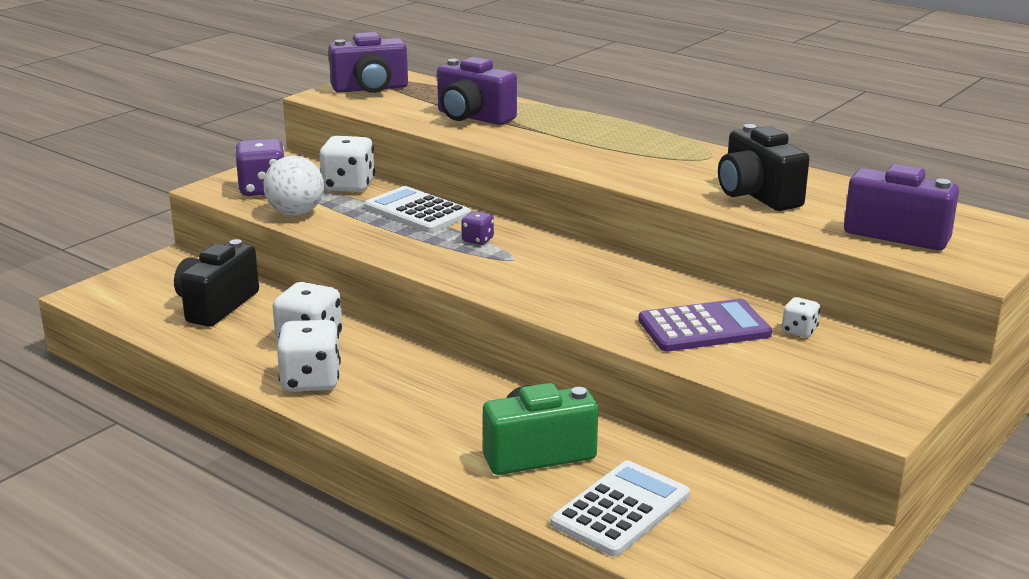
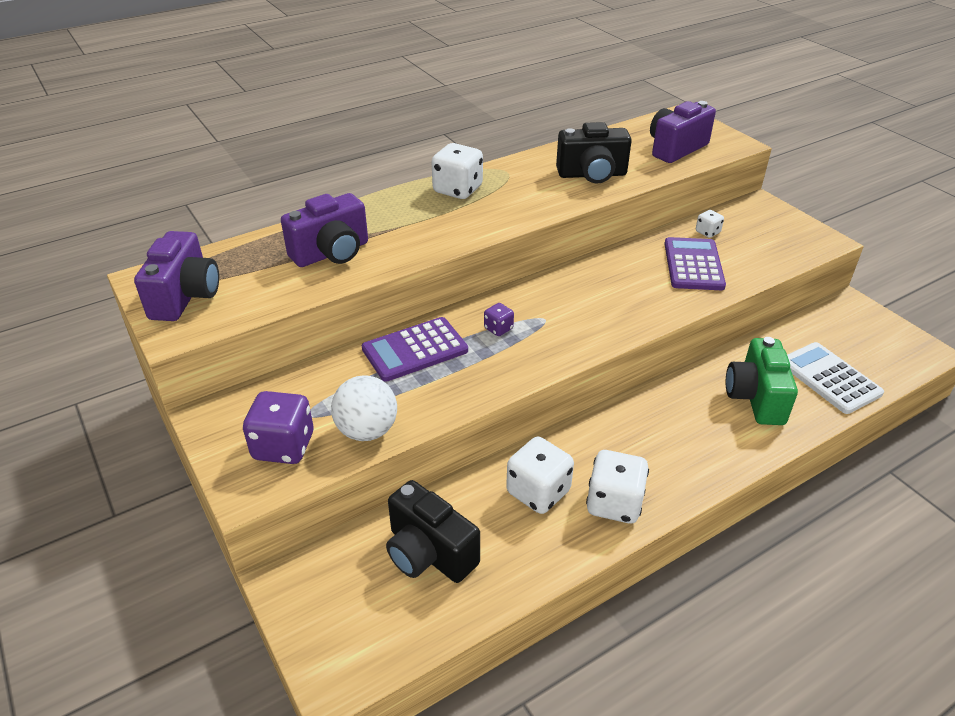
camera: 70 degrees left, 15 degrees up
(348, 186) = (320, 382): white dice -> white dice (458, 190)
(417, 211) = (415, 350): white calculator -> purple calculator

